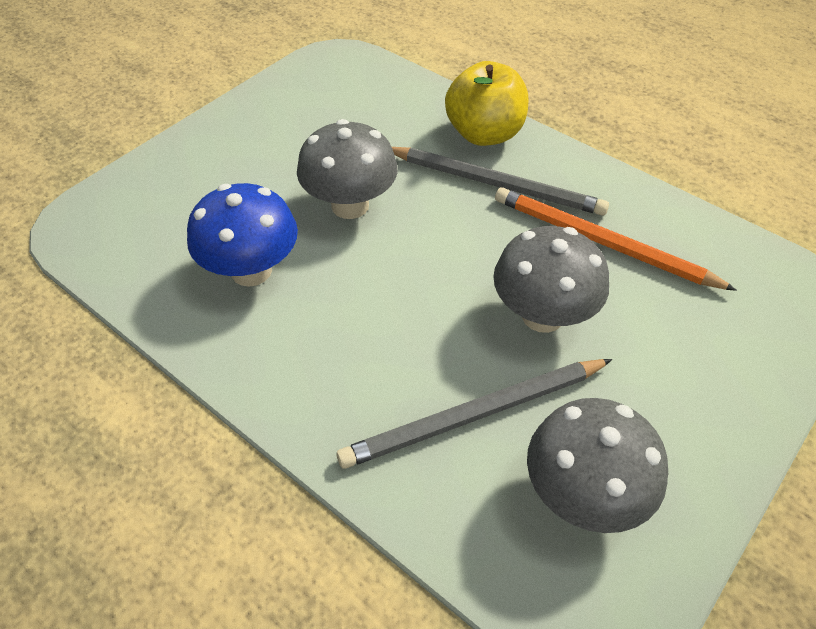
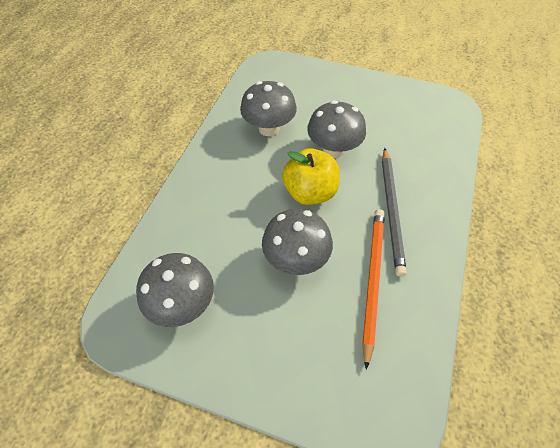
camera: 70 degrees right, 5 degrees up
(251, 270) = (269, 128): blue mushroom -> grey mushroom
(474, 415) = (215, 243): grey pencil -> none
(484, 134) = (434, 193): yellow apple -> yellow apple (310, 192)

